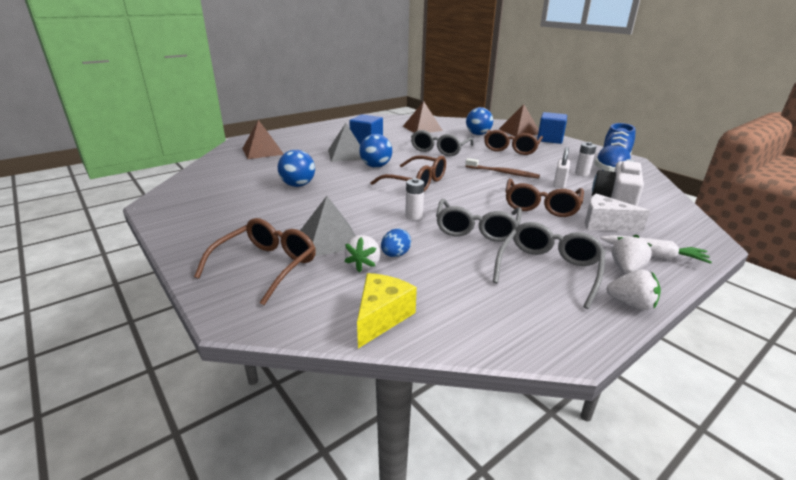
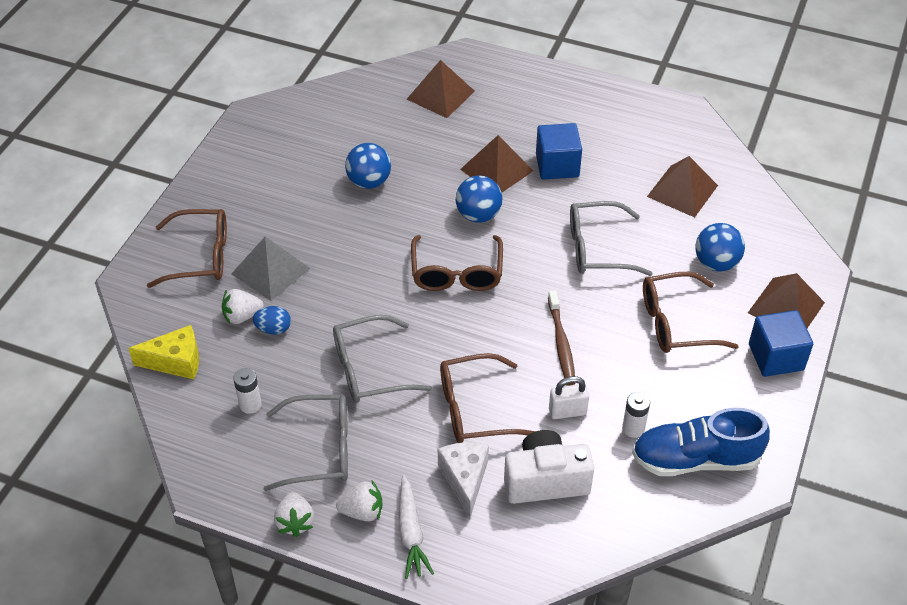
camera: 60 degrees right, 20 degrees up
(347, 154) = (497, 170): grey pyramid -> brown pyramid
(414, 216) = (363, 308): white battery -> white battery (250, 405)

